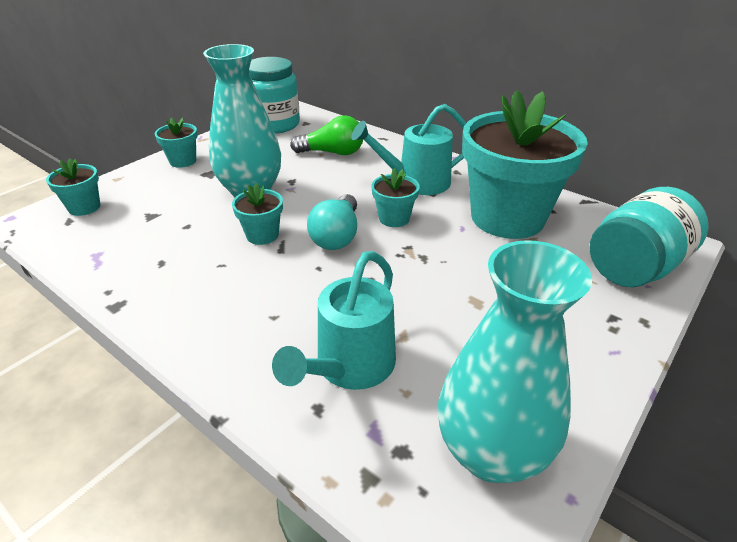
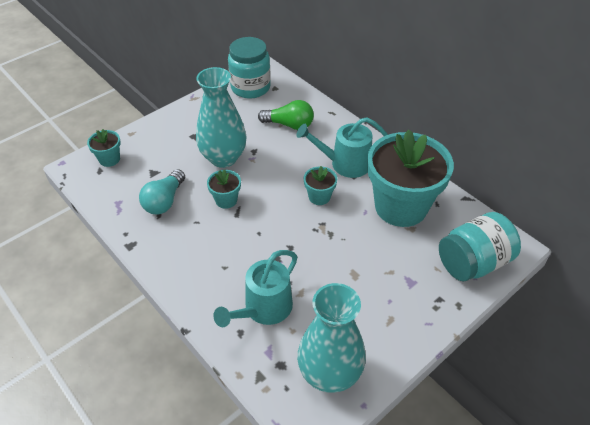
camera: 10 degrees right, 10 degrees up
(183, 161) = (178, 121): turquoise flower pot -> none
(337, 236) = (276, 207): turquoise light bulb -> turquoise light bulb (164, 201)

